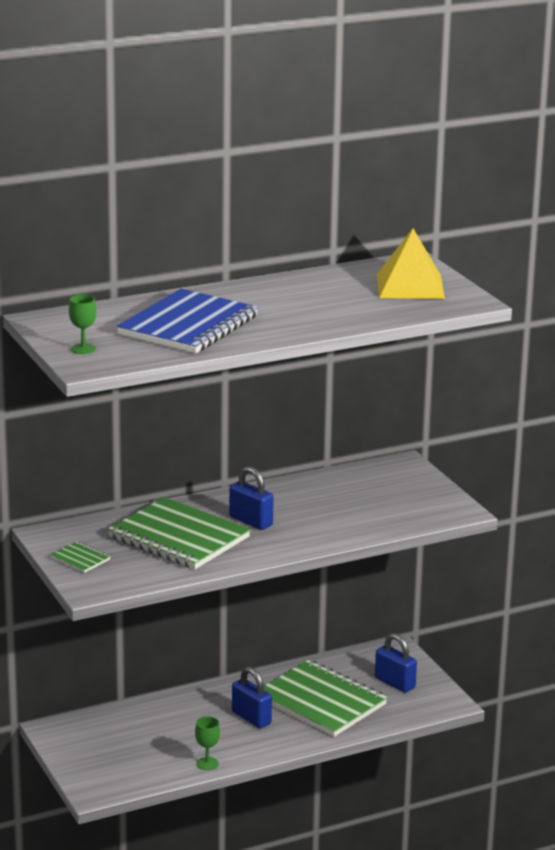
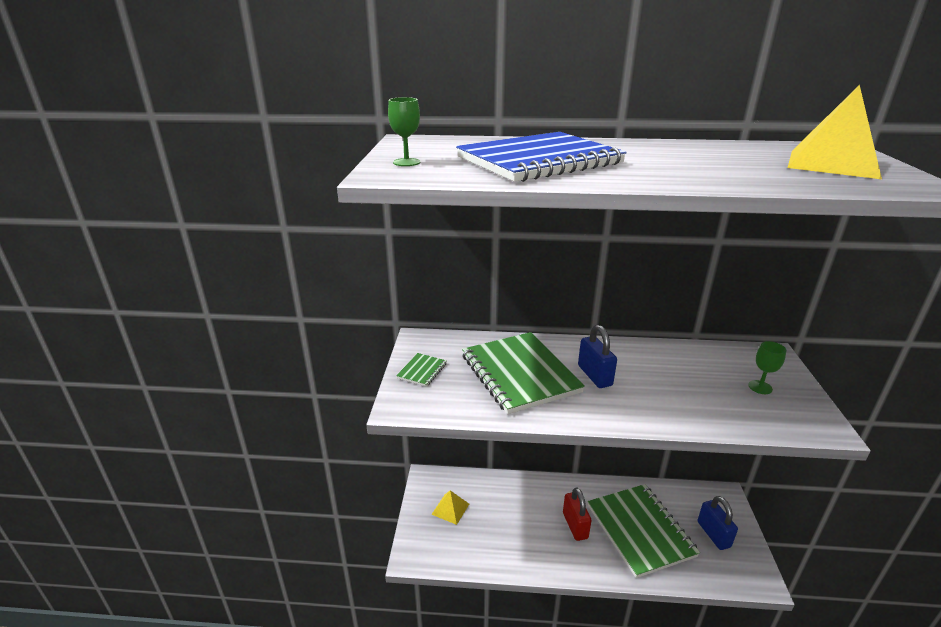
camera: 30 degrees right, 5 degrees up
(80, 559) = (422, 371): green notebook -> green notebook turned 45 degrees clockwise
(104, 745) = (450, 509): none -> yellow pyramid
(207, 763) = (514, 563): green goblet -> green goblet (760, 387)
(251, 718) = (575, 525): blue padlock -> red padlock

